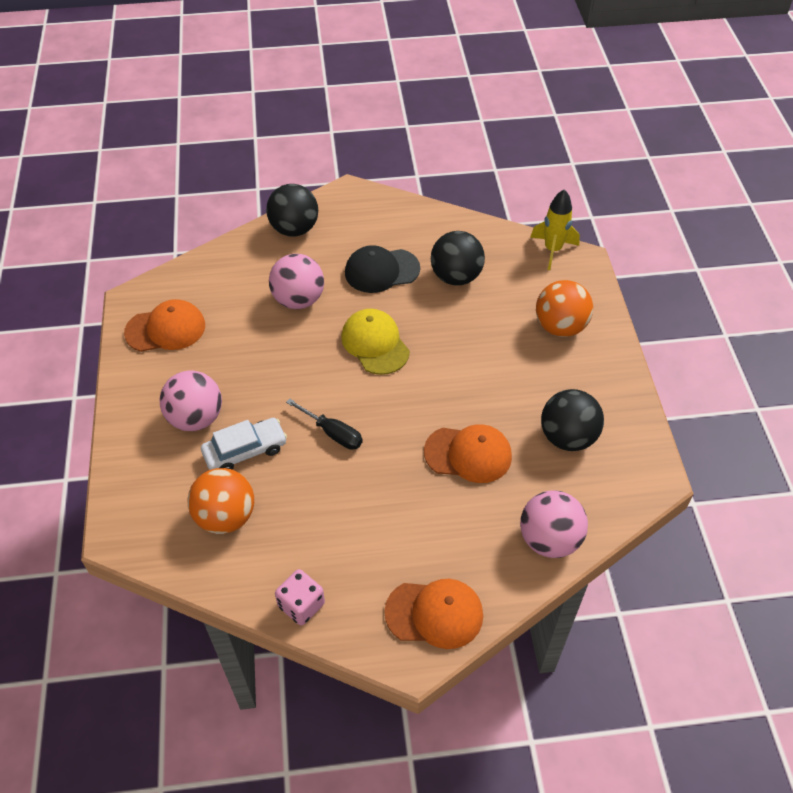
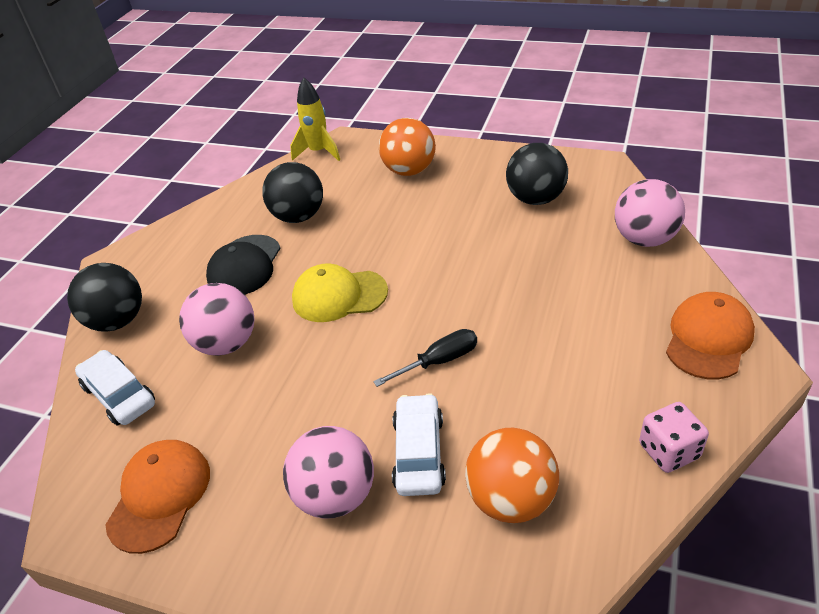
camera: 60 degrees left, 10 degrees down
(232, 267) = (119, 395): none -> white car
(468, 454) = (523, 265): orange cap -> none

